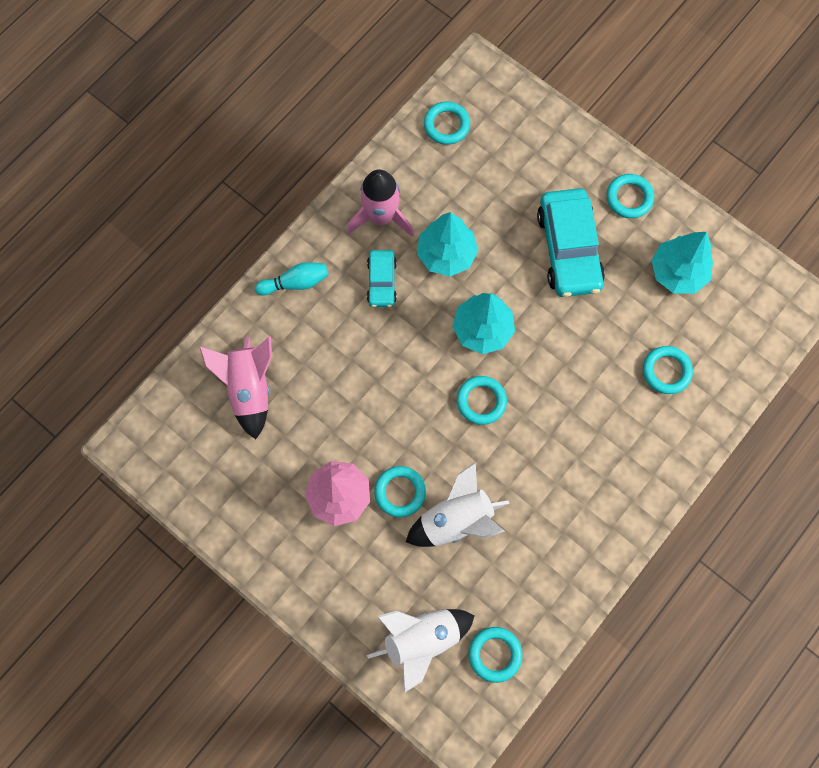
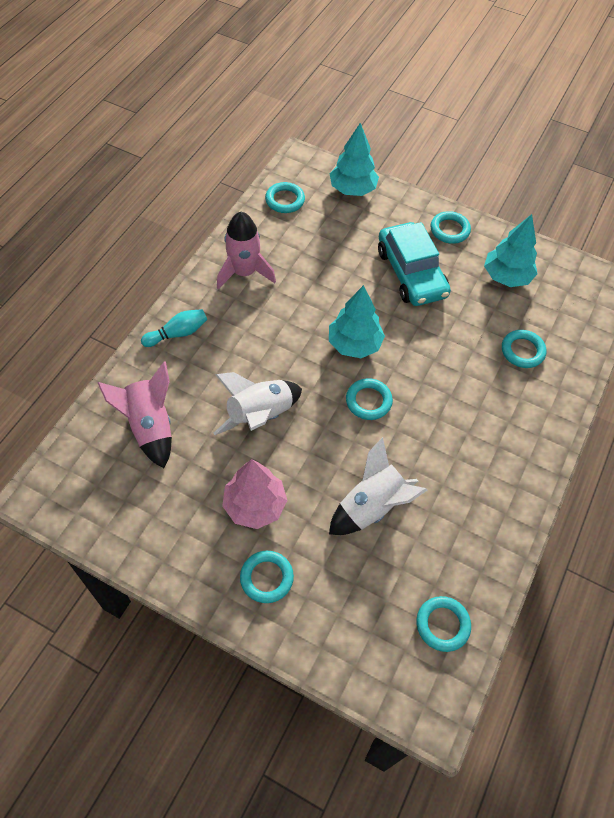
camera: 15 degrees left, 15 degrees down
(381, 282) = (256, 321): turquoise car -> none
(400, 492) = (312, 491): turquoise ring -> turquoise ring (266, 578)
(422, 639) = (367, 625): white rocket -> white rocket (260, 415)
(446, 254) = (308, 292): turquoise tree -> turquoise tree (352, 189)

